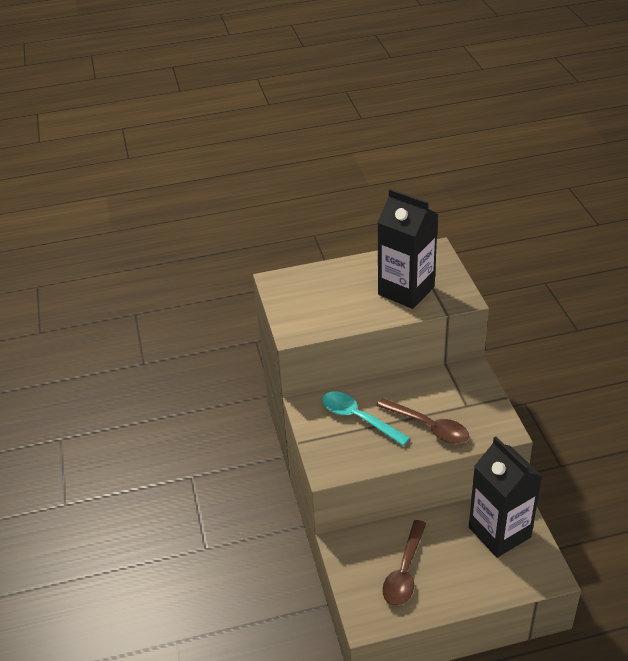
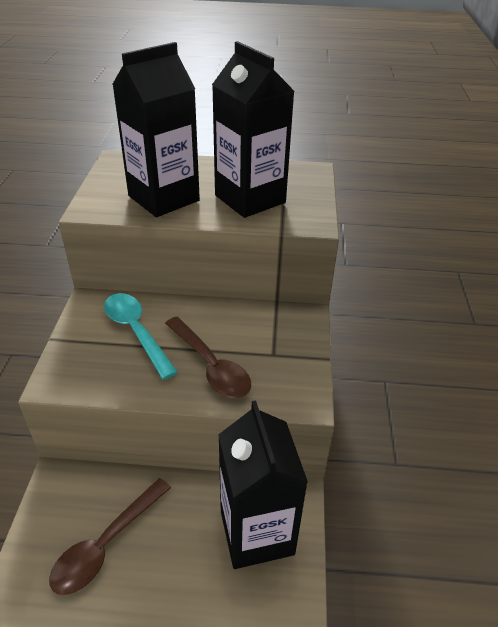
camera: 15 degrees right, 0 degrees up
(341, 308) = (163, 198): none -> black carton

